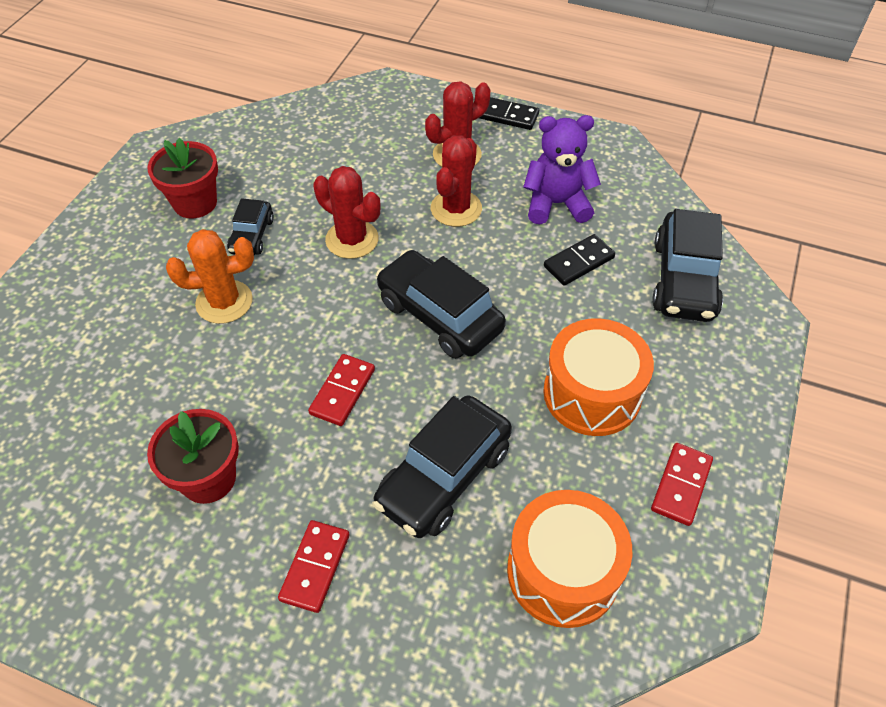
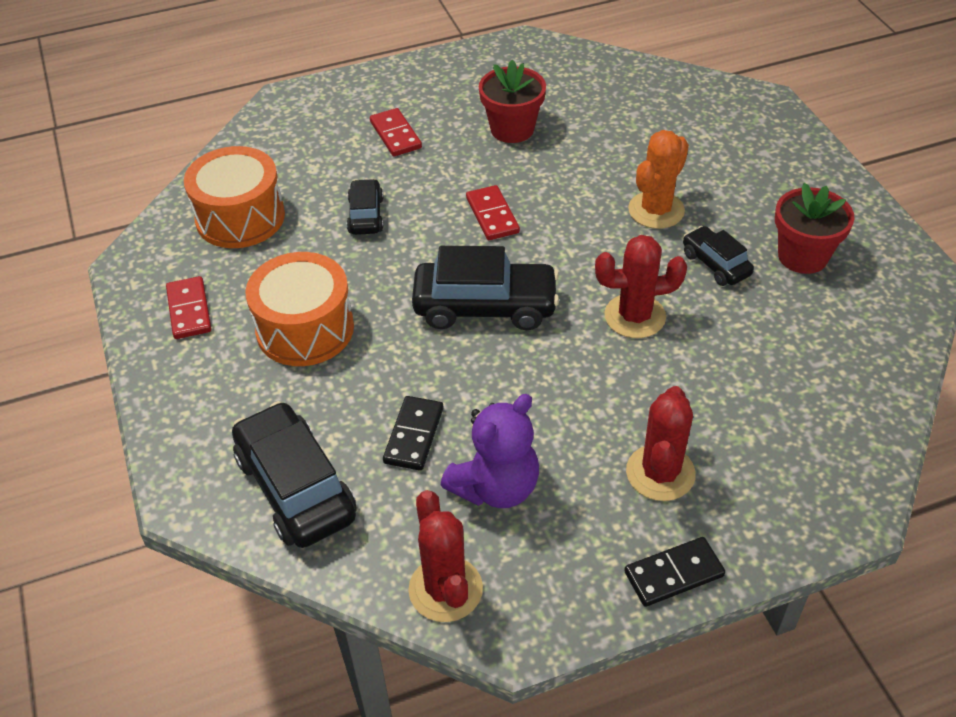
camera: 140 degrees right, 5 degrees down
(444, 476) = (366, 215): black car -> black car, size x0.55
(456, 209) = (585, 409): red cactus -> red cactus (445, 589)

